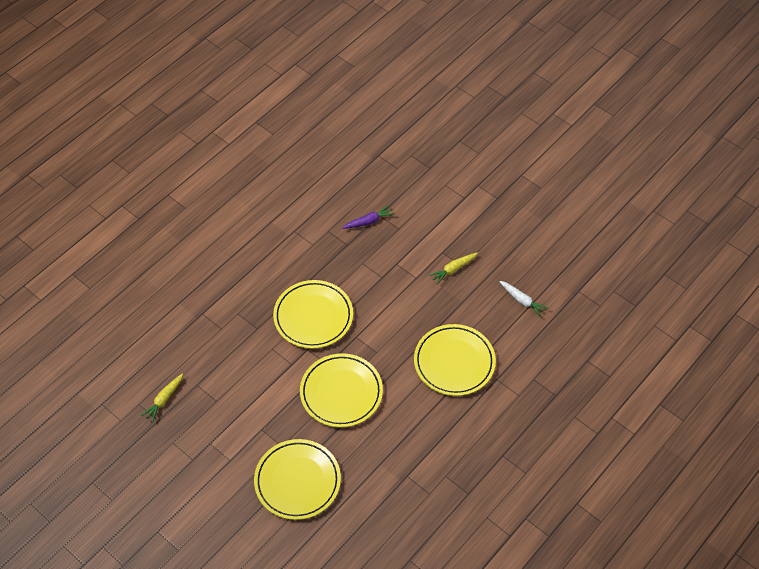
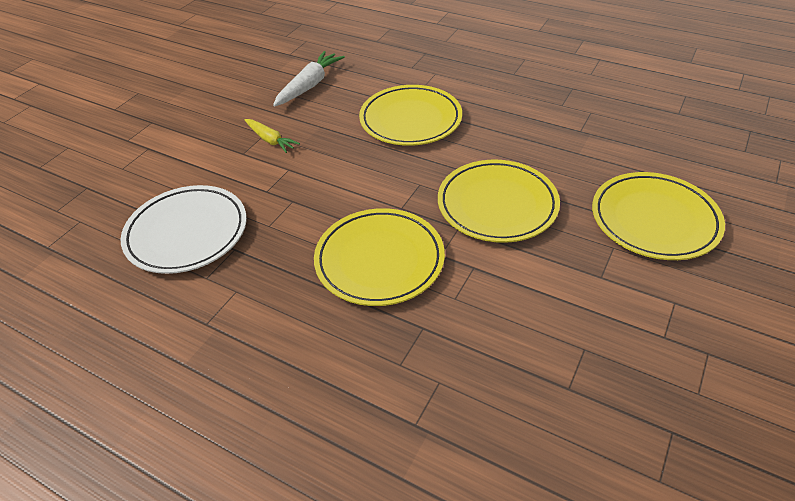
camera: 100 degrees left, 10 degrees down
(164, 399) = (627, 435): yellow carrot -> none
(368, 221) = (187, 233): purple carrot -> white plate
(522, 300) = (309, 85): white carrot -> white carrot, size x1.54

